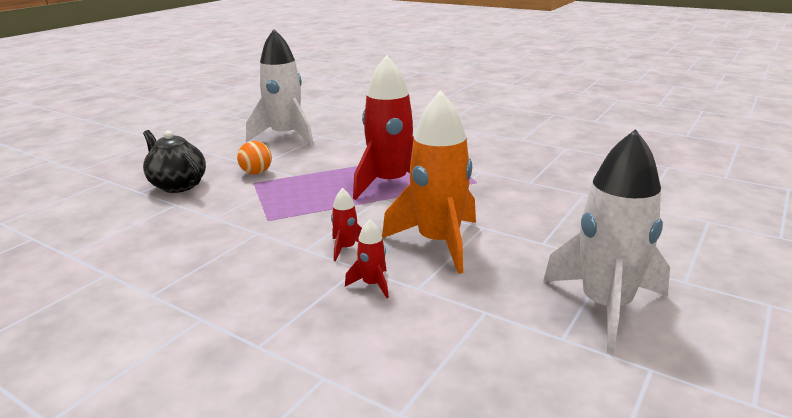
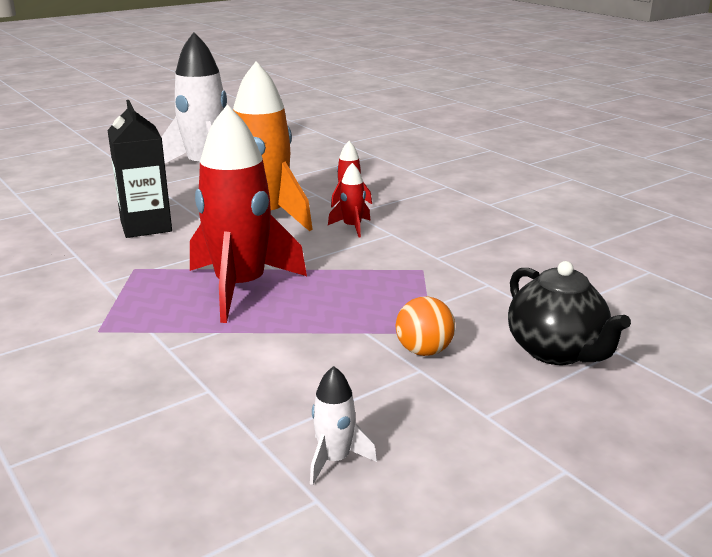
camera: 160 degrees left, 0 degrees up
(286, 136) = (335, 460): white rocket -> white rocket, size x0.43
(525, 212) = (146, 226): none -> black carton

